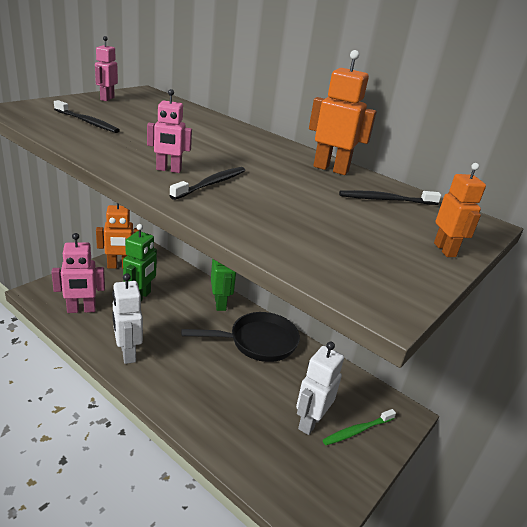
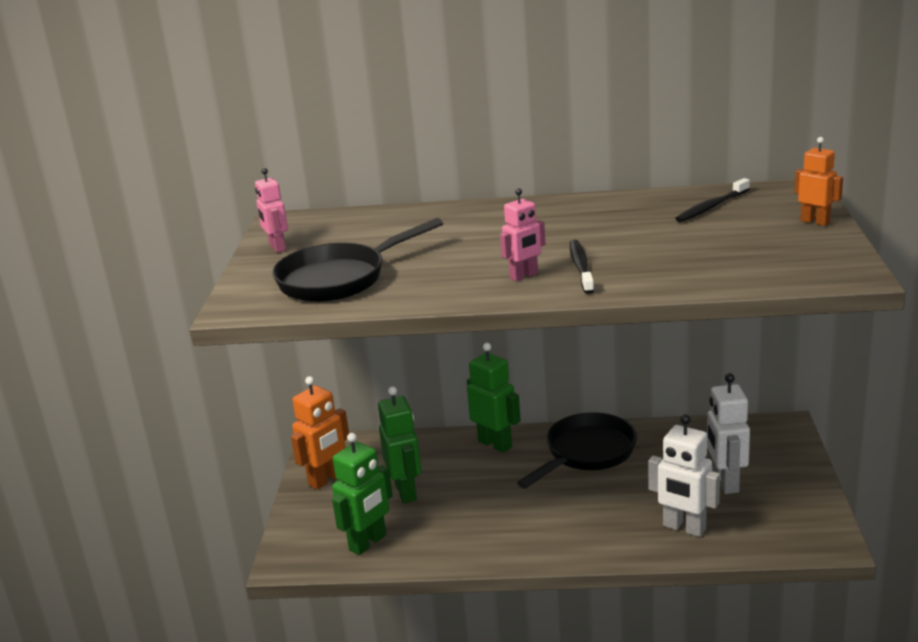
camera: 30 degrees left, 5 degrees down
(81, 310) = (368, 543): pink robot -> green robot
(87, 122) = (339, 279): black toothbrush -> black pan
(127, 353) = (487, 544): white robot -> white robot (684, 528)
(331, 169) = (622, 204): orange robot -> none
(357, 431) = (768, 463): green toothbrush -> none

